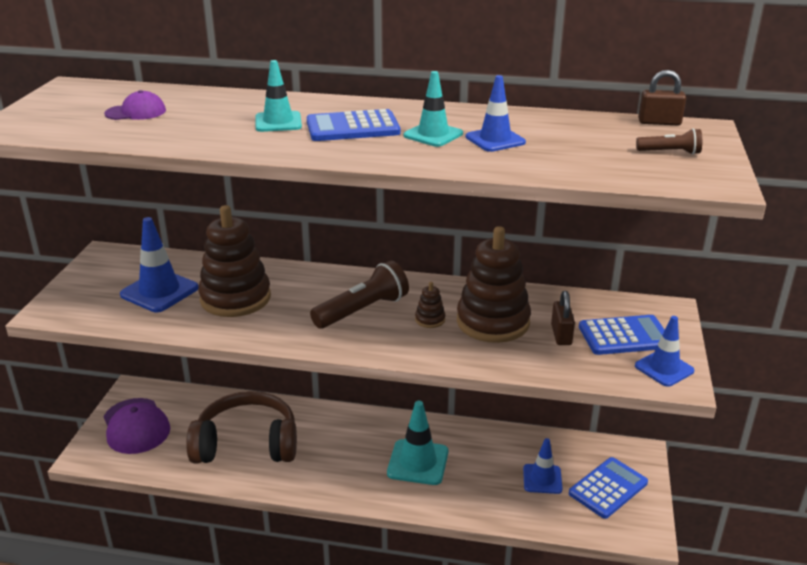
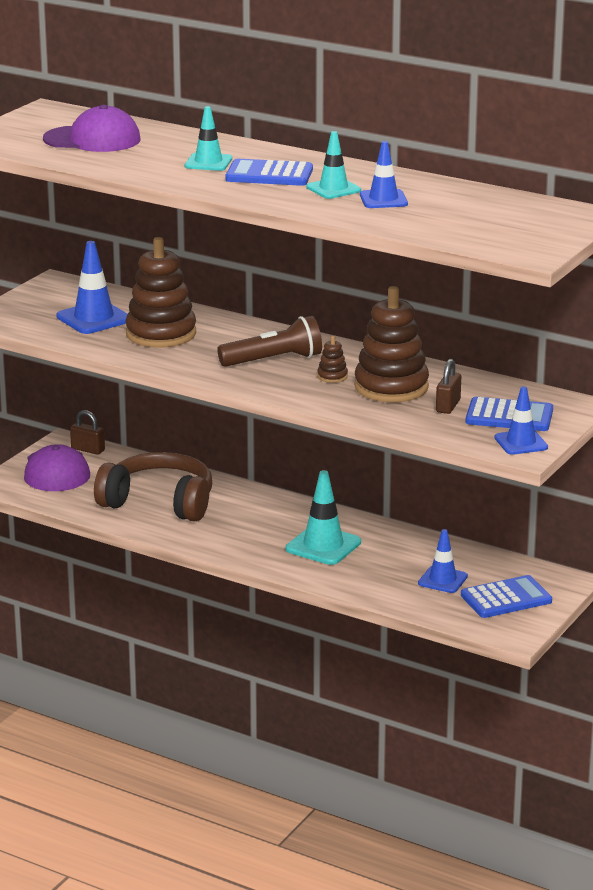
camera: 20 degrees right, 5 degrees down
(136, 112) = (92, 139): purple cap -> purple cap, size x1.78
(659, 122) = (554, 204): brown padlock -> brown padlock (88, 449)
(670, 152) = (526, 228): brown flashlight -> none

